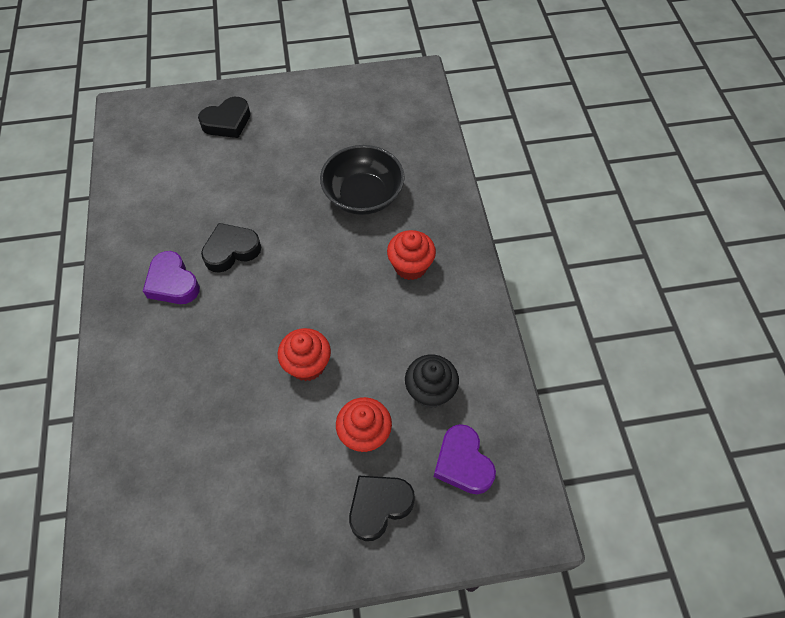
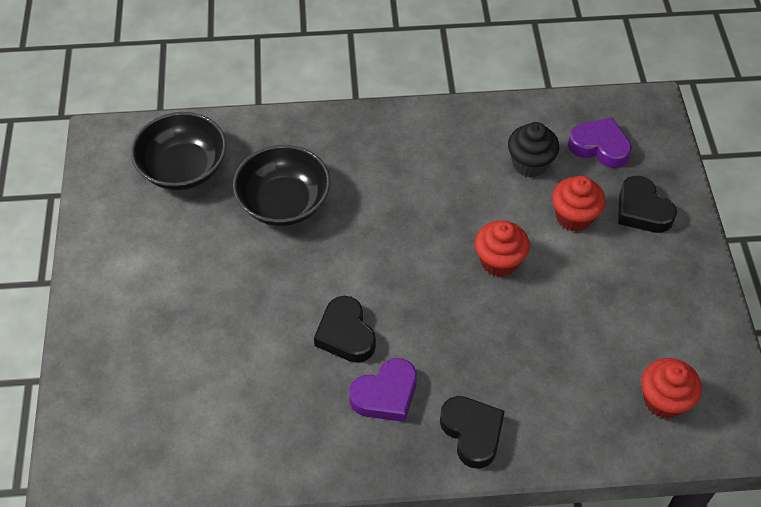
camera: 85 degrees left, 5 degrees down
(227, 122) = (132, 344): black heart -> black heart (472, 433)
(392, 127) = (183, 168): none -> black bowl
(410, 266) = (386, 167): red cupcake -> red cupcake (663, 400)
(463, 463) = (599, 147): purple heart -> purple heart turned 135 degrees counterclockwise

